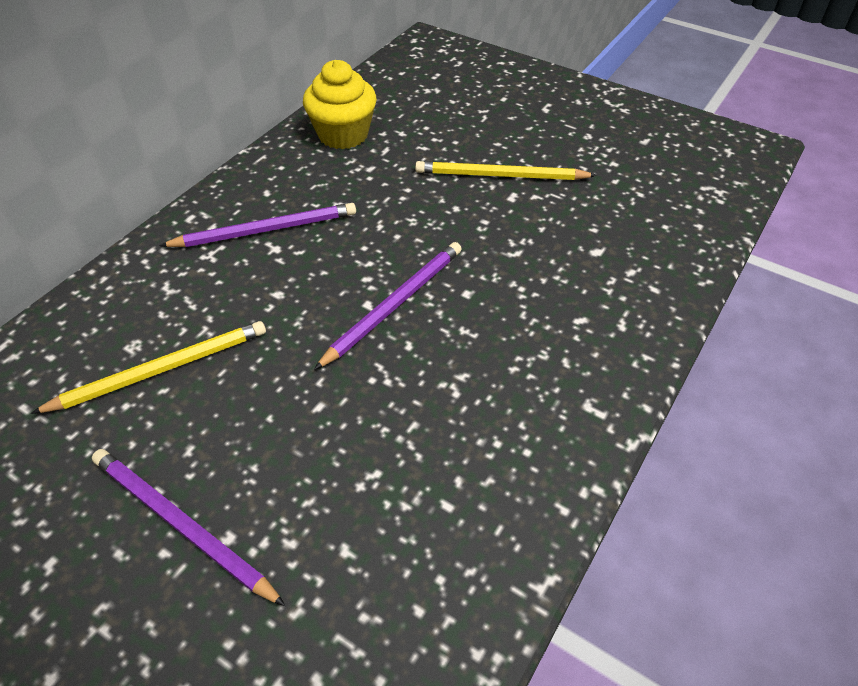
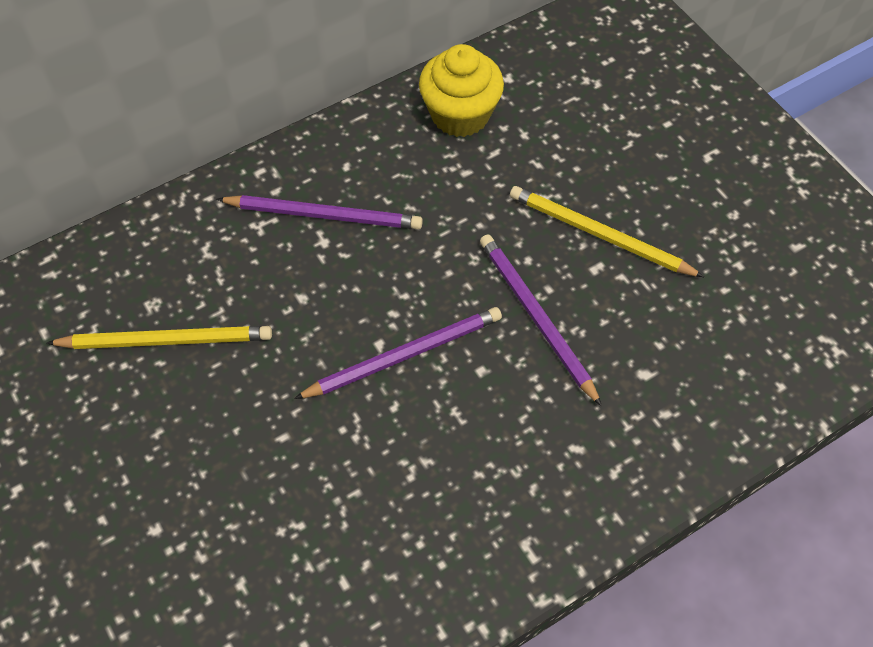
camera: 25 degrees right, 10 degrees up
(181, 525) = (124, 501): purple pencil -> purple pencil (536, 317)

